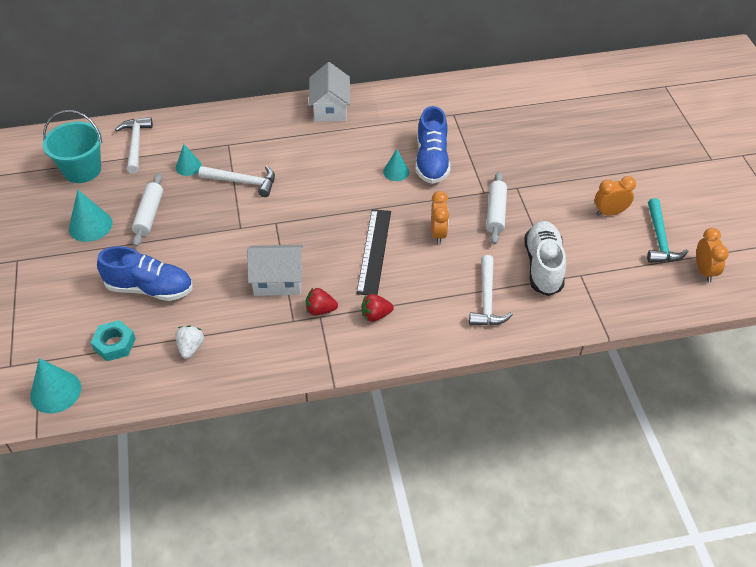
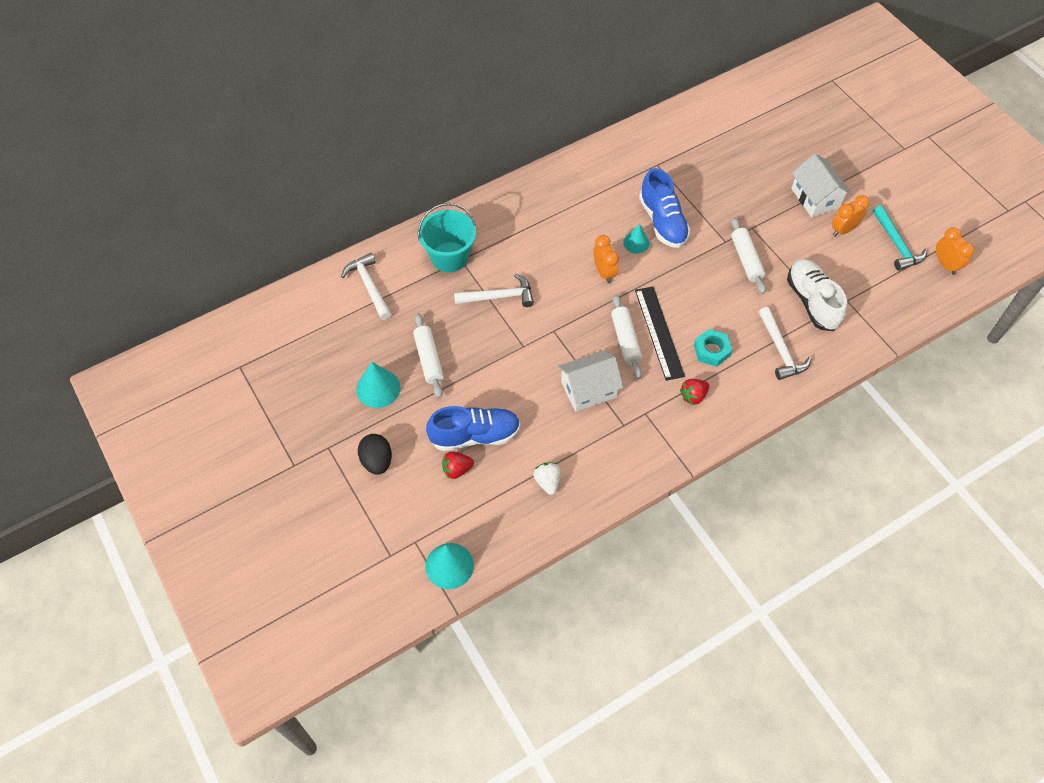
camera: 20 degrees left, 10 degrees up
(50, 283) = (377, 461): none -> black egg
(82, 170) = (332, 330): turquoise bucket -> turquoise bucket (449, 257)
(114, 344) = (475, 501): turquoise nut -> turquoise nut (711, 350)
(188, 166) = (436, 295): turquoise cone -> none
(320, 310) = (642, 406): red strawberry -> red strawberry (457, 469)
(330, 108) = (538, 191): white house -> white house (815, 198)
(338, 249) = (625, 340): none -> white rolling pin
(438, 234) = (706, 297): orange clock -> orange clock (604, 272)

